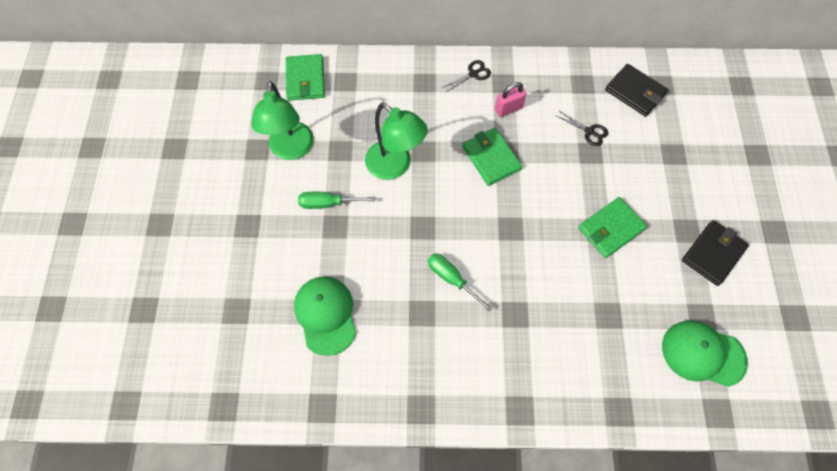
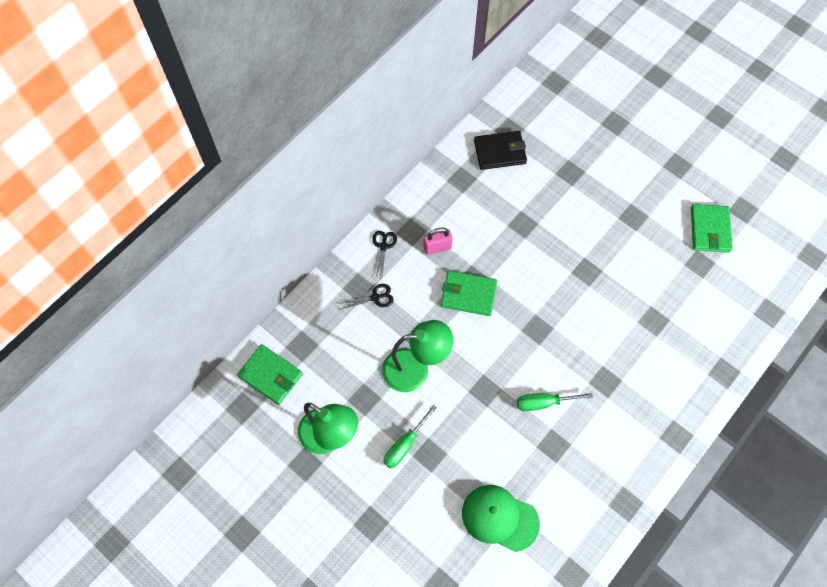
camera: 50 degrees left, 0 degrees up
(508, 109) = (437, 247): pink padlock -> pink padlock turned 60 degrees clockwise
(589, 132) = (505, 210): black scissors -> black scissors (375, 297)
(610, 229) = (592, 263): green wallet -> green wallet (709, 230)
(703, 353) = (725, 286): green cap -> none
(713, 254) = (663, 216): black wallet -> none

